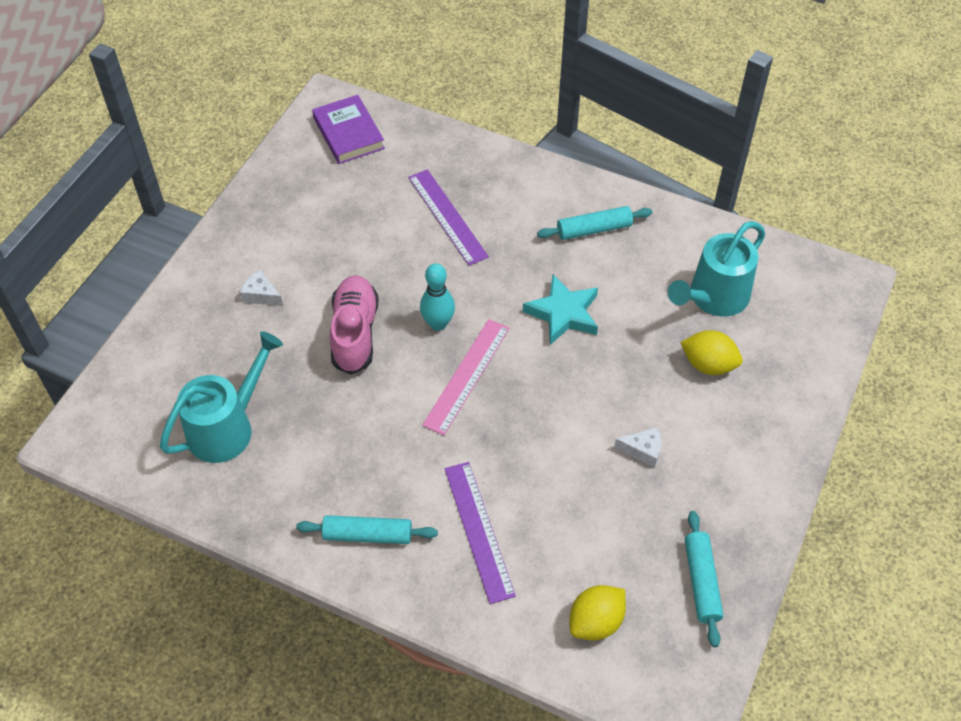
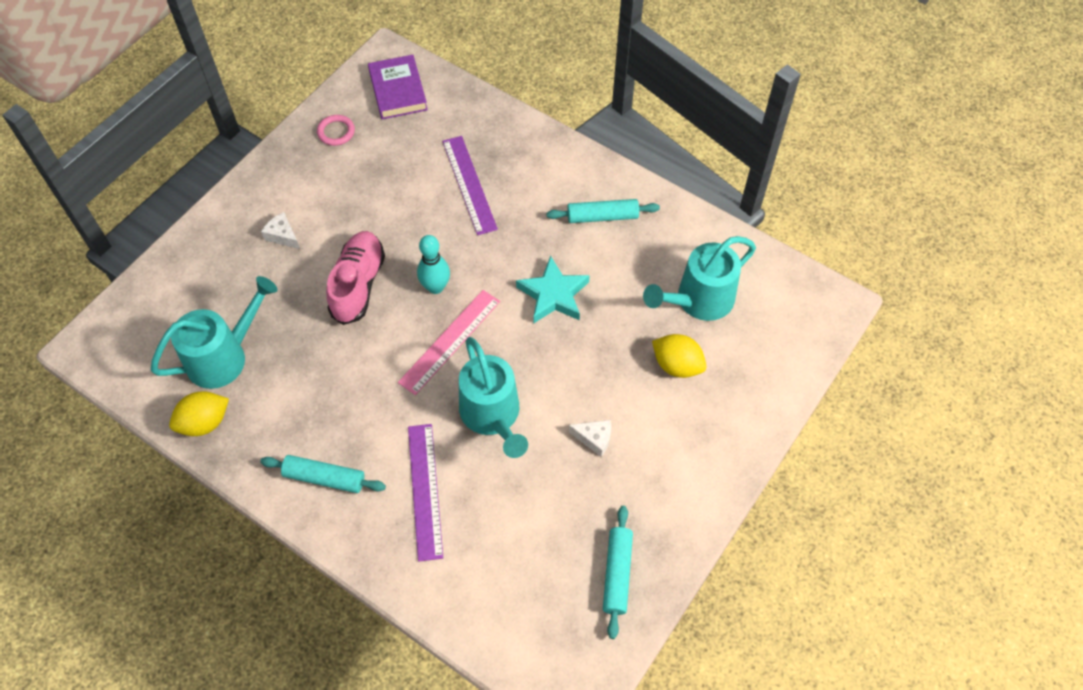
camera: 10 degrees right, 5 degrees up
(293, 183) = (336, 132): none -> pink ring
(531, 444) = (493, 416): none -> turquoise watering can
(596, 622) = (510, 595): yellow lemon -> yellow lemon (204, 422)

